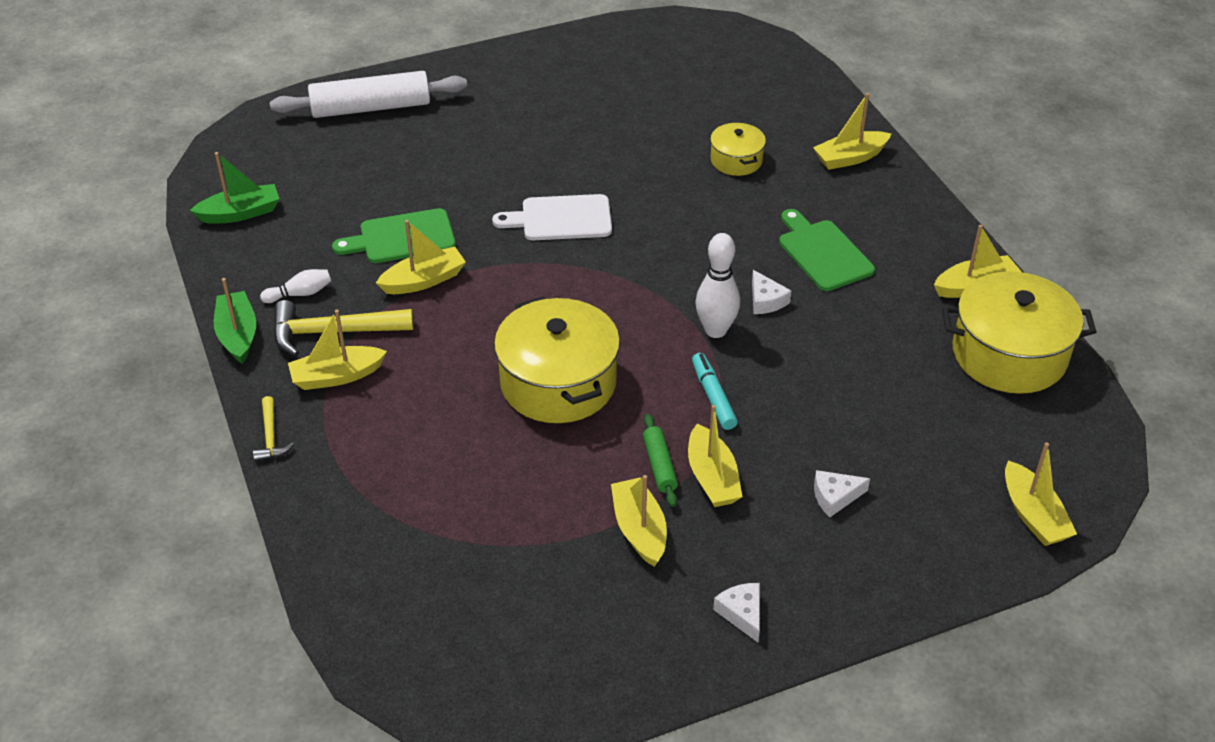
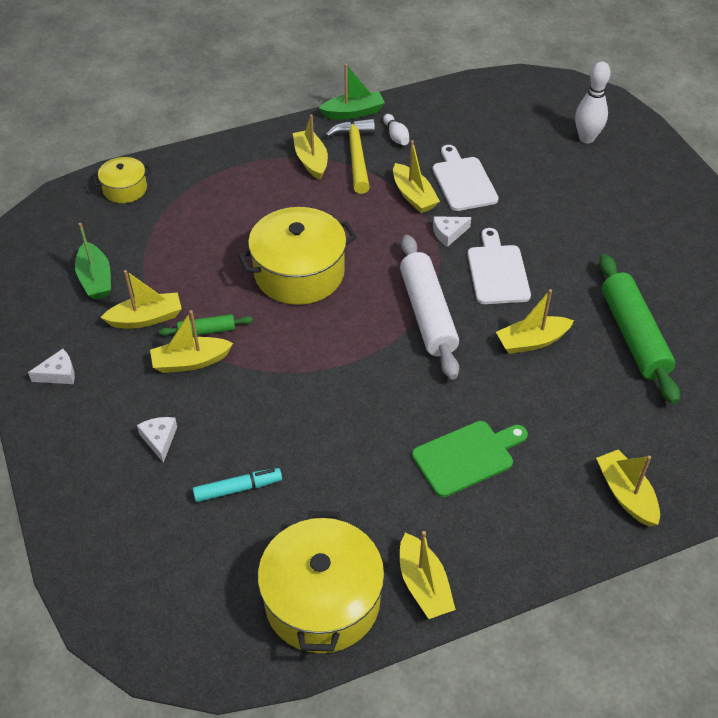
camera: 90 degrees right, 5 degrees up
(240, 213) = (483, 100): green boat -> green boat (95, 279)
(271, 437) = (256, 137): yellow hammer -> none
(371, 108) = (629, 153): white rolling pin -> white rolling pin (427, 314)
(402, 238) = (463, 181): green cutting board -> white cutting board
(655, 134) = (633, 335): none -> green rolling pin
(713, 396) = (278, 366): turquoise marker -> turquoise marker (238, 489)
(715, 330) = (357, 370): white bowling pin -> white bowling pin (586, 138)
(736, 160) = (603, 396): yellow pot -> yellow pot (125, 189)
(766, 300) = (397, 408): white cheese -> white cheese (448, 233)
(1033, 515) = (116, 584): yellow boat -> yellow boat (532, 341)

